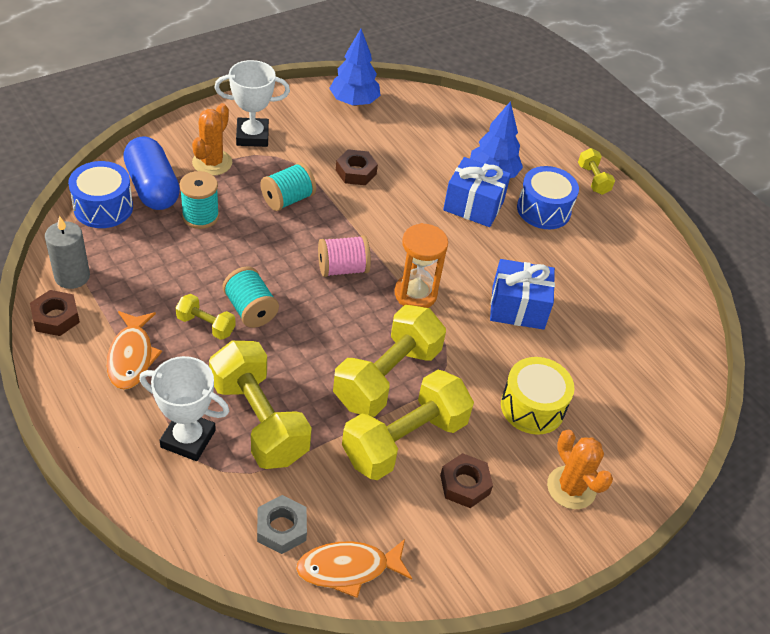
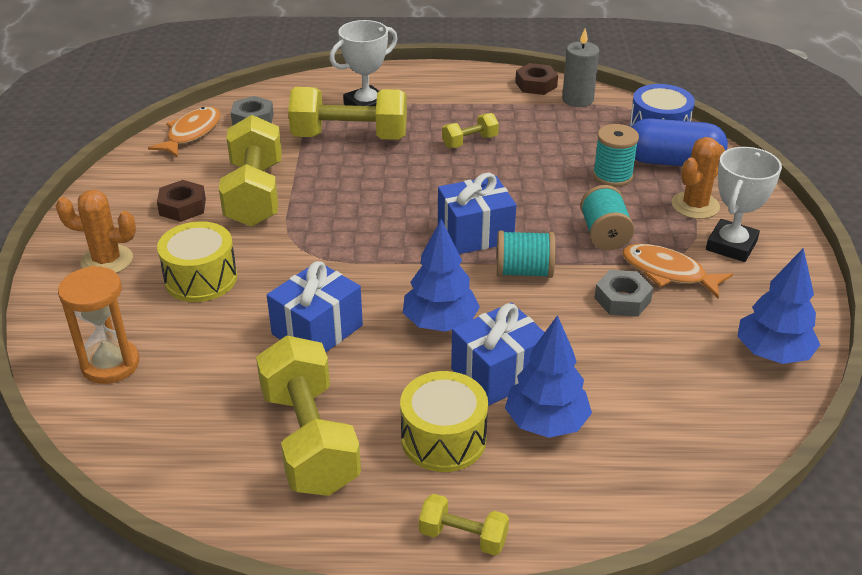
camera: 130 degrees right, 10 degrees down
(131, 357) = (467, 104): orange fish -> orange fish (668, 273)
(212, 162) = (695, 205): orange cactus -> orange cactus turned 75 degrees clockwise
(250, 309) = (468, 167): turquoise spool -> turquoise spool (524, 271)
(342, 268) = (475, 233): pink spool -> blue gift
(356, 172) = (622, 299): brown nut -> grey nut
(387, 377) = (324, 210): yellow dumbbell -> yellow dumbbell (310, 440)
(415, 294) = (401, 266): orange hourglass -> orange hourglass (110, 364)
(455, 248) = (440, 323): none -> blue tree
(543, 210) = (443, 439): blue drum -> yellow drum

